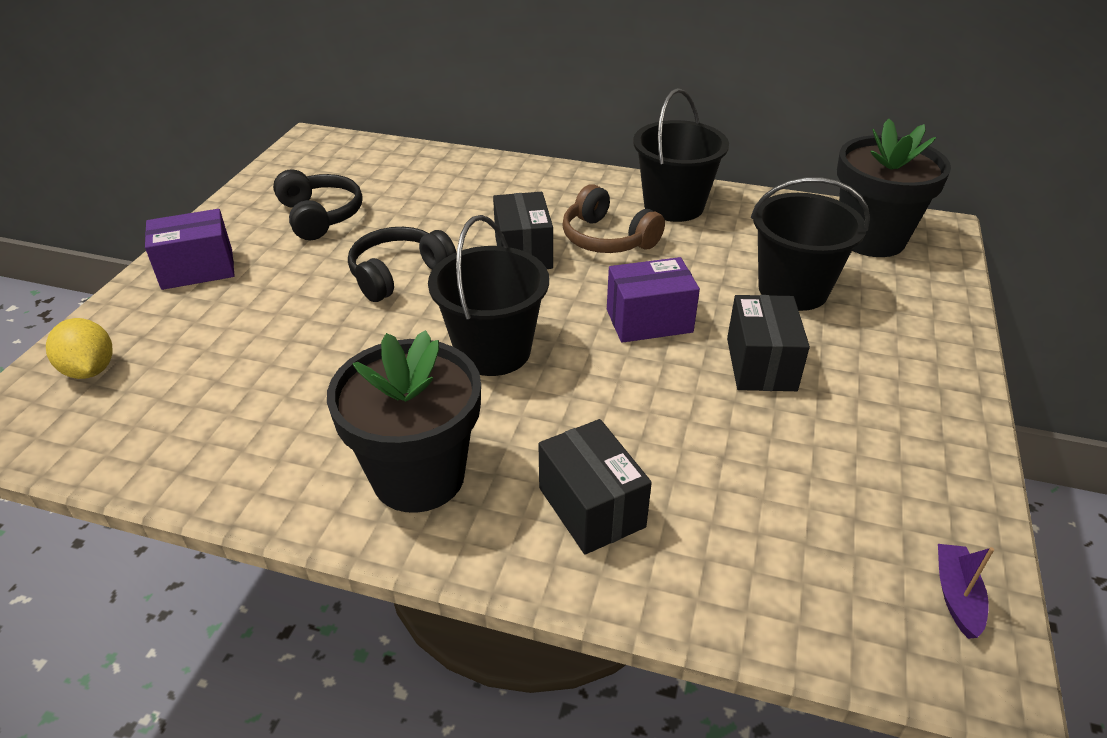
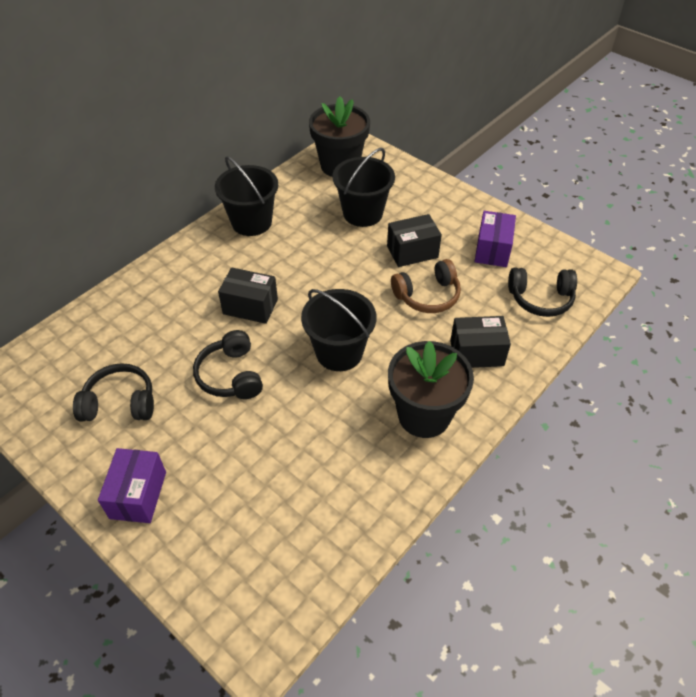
camera: 65 degrees left, 10 degrees up
(90, 370) = (227, 580): yellow lemon -> none
(607, 238) = (264, 264): brown headphones -> brown headphones (427, 296)
(649, 321) = (353, 278): purple box -> purple box (492, 250)
(761, 364) = (412, 252): black box -> black box turned 45 degrees counterclockwise
(800, 570) = (540, 299): none -> black headphones
(956, 596) = (569, 261): purple boat -> none

